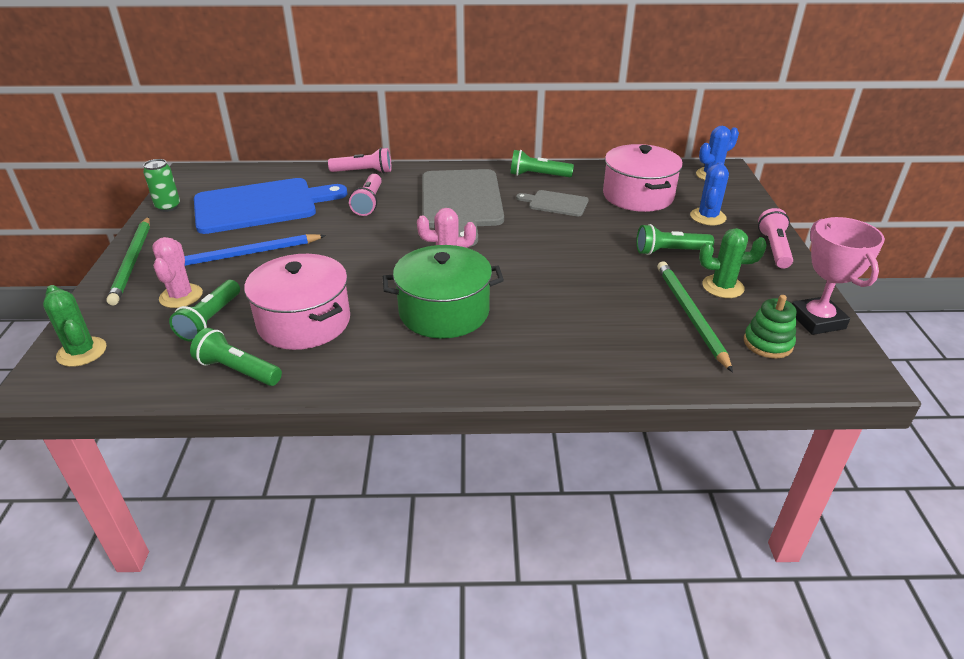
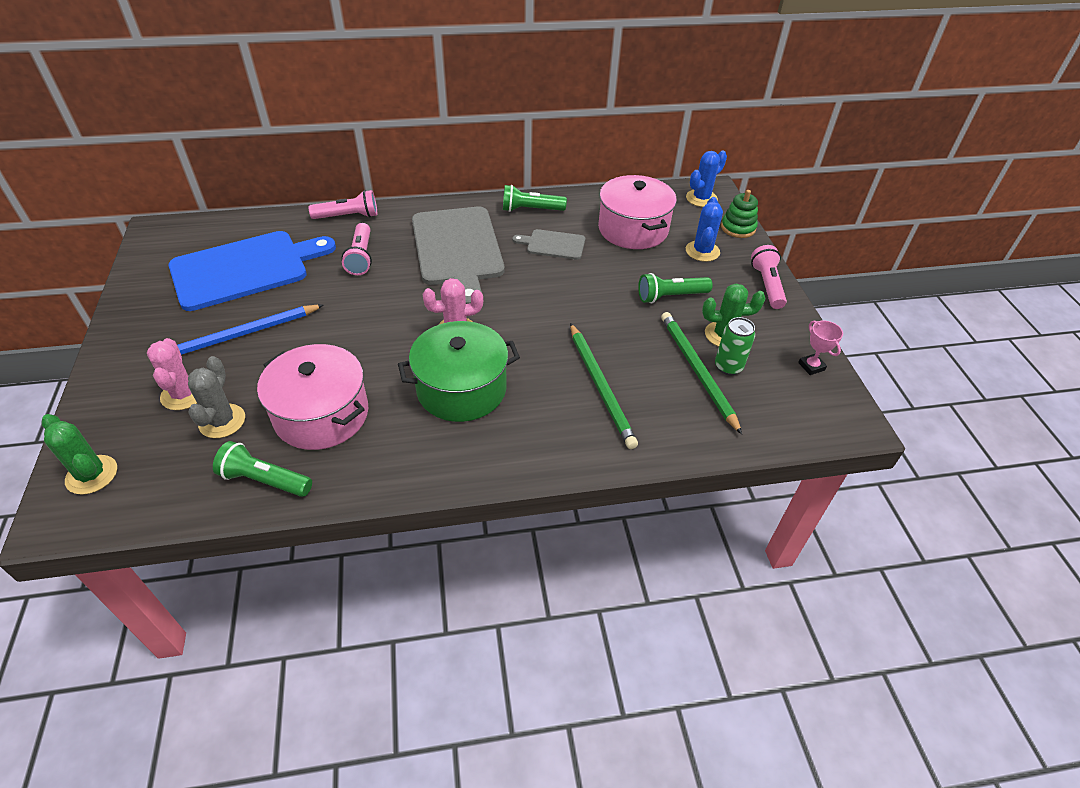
camera: 10 degrees left, 10 degrees up
(132, 262) = (119, 354): green pencil -> green pencil (600, 386)
(168, 207) = (141, 278): green can -> green can (728, 367)
(210, 320) = (222, 421): green flashlight -> grey cactus
(767, 343) = (769, 397): green stacking toy -> green stacking toy (738, 228)
(817, 320) = (811, 366): pink trophy -> pink trophy, size x0.52

